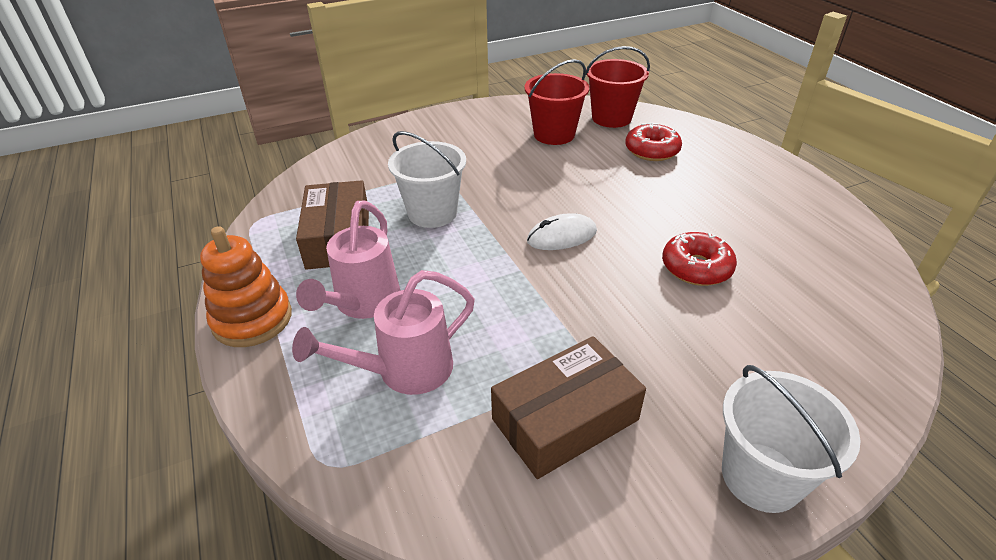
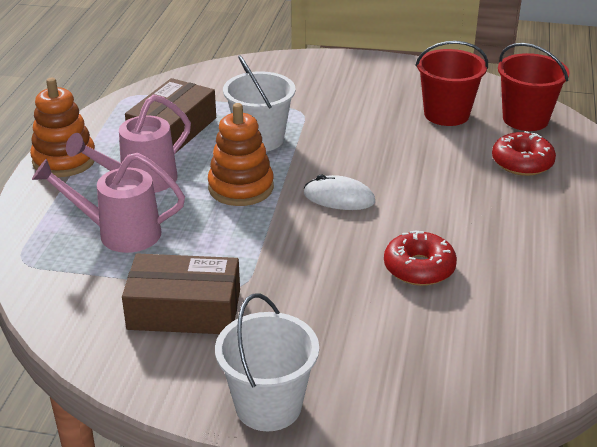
camera: 35 degrees right, 5 degrees down
(468, 265) = (241, 188): none -> orange stacking toy

